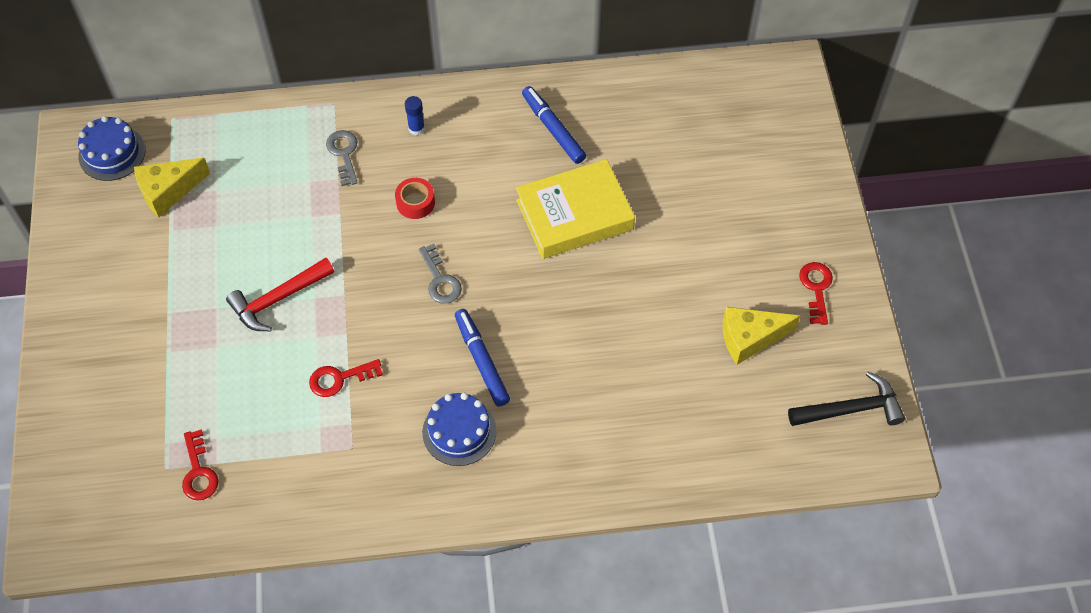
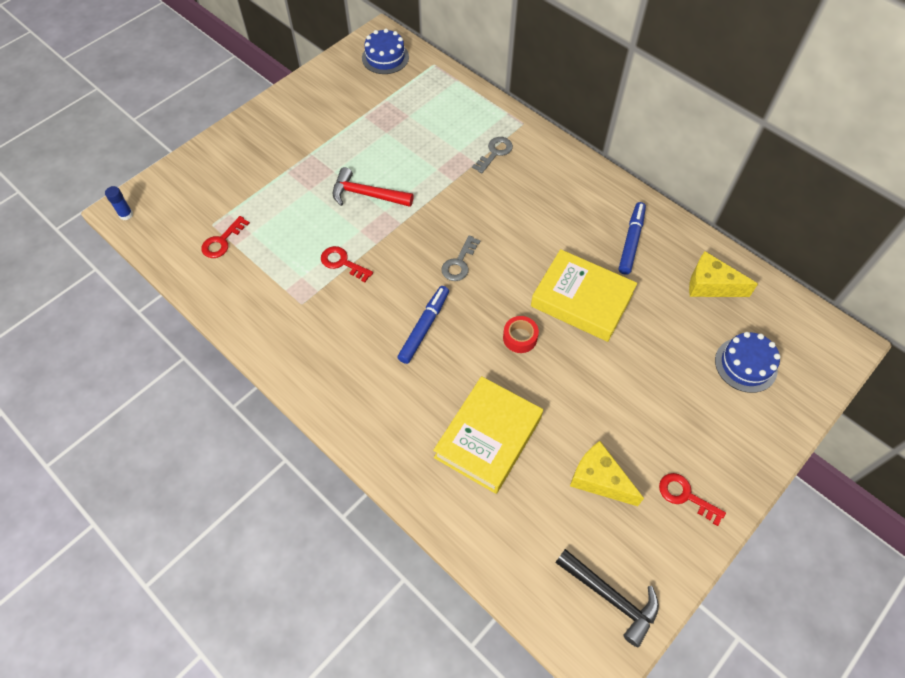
camera: 50 degrees right, 0 degrees up
(168, 191) = (386, 97): yellow cheese -> yellow cheese (710, 285)
(415, 202) = (499, 211): red tape -> red tape (520, 338)
(416, 128) = (551, 173): blue glue stick -> blue glue stick (126, 215)
(459, 431) = (363, 352): blue cake -> blue cake (745, 365)
(639, 392) = (488, 437): none -> yellow book
(816, 289) = (685, 496): red key -> red key turned 105 degrees counterclockwise

